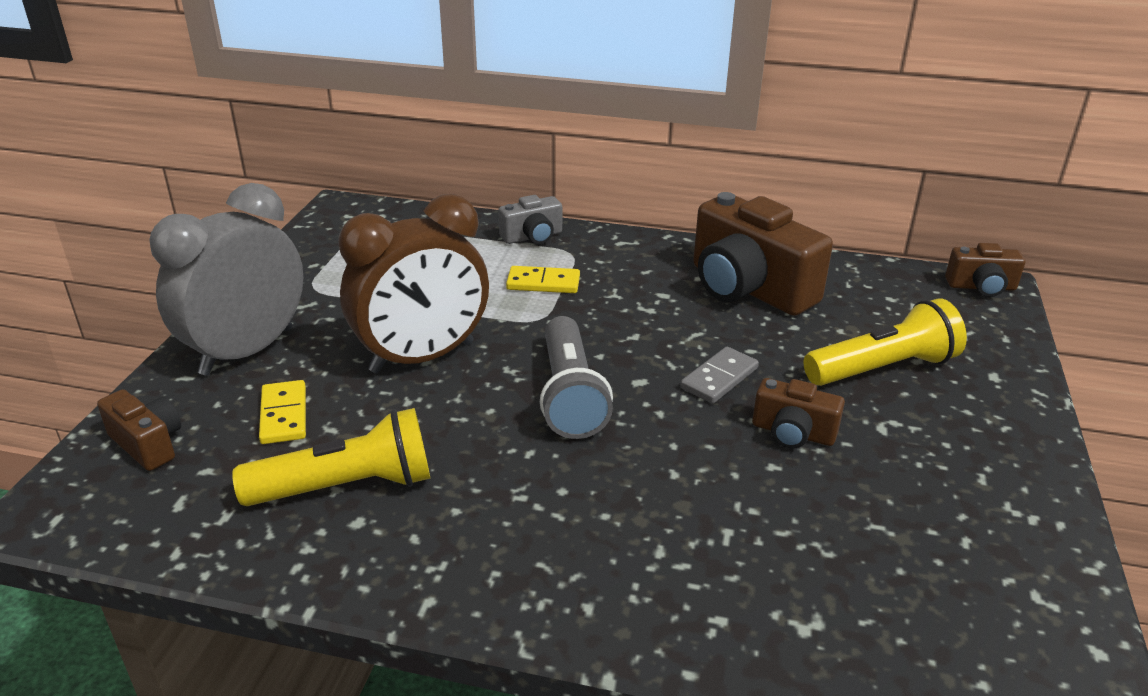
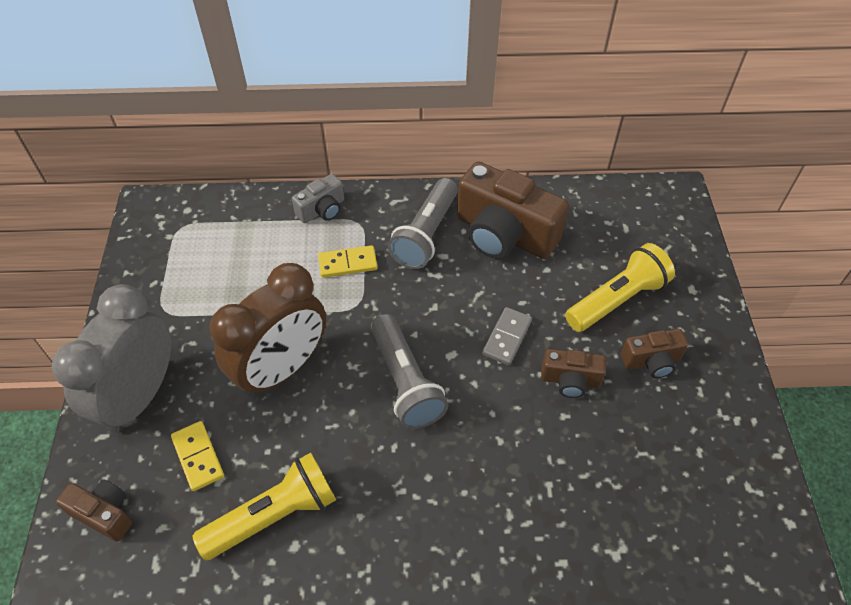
camera: 15 degrees left, 20 degrees up
(649, 274) = (426, 235): none -> grey flashlight
(981, 287) = (668, 195): brown camera -> brown camera (651, 361)

